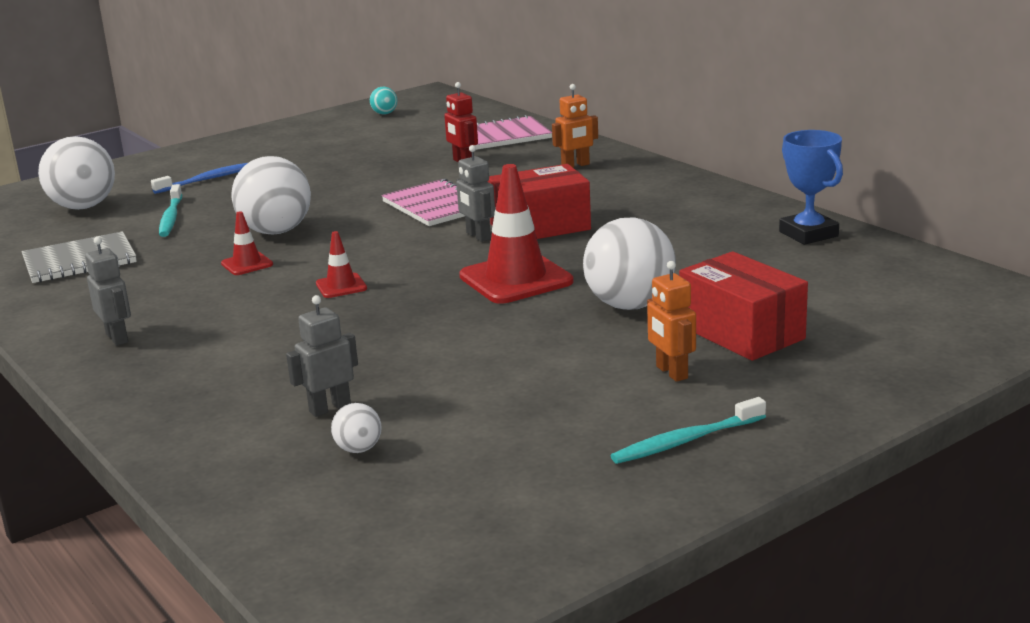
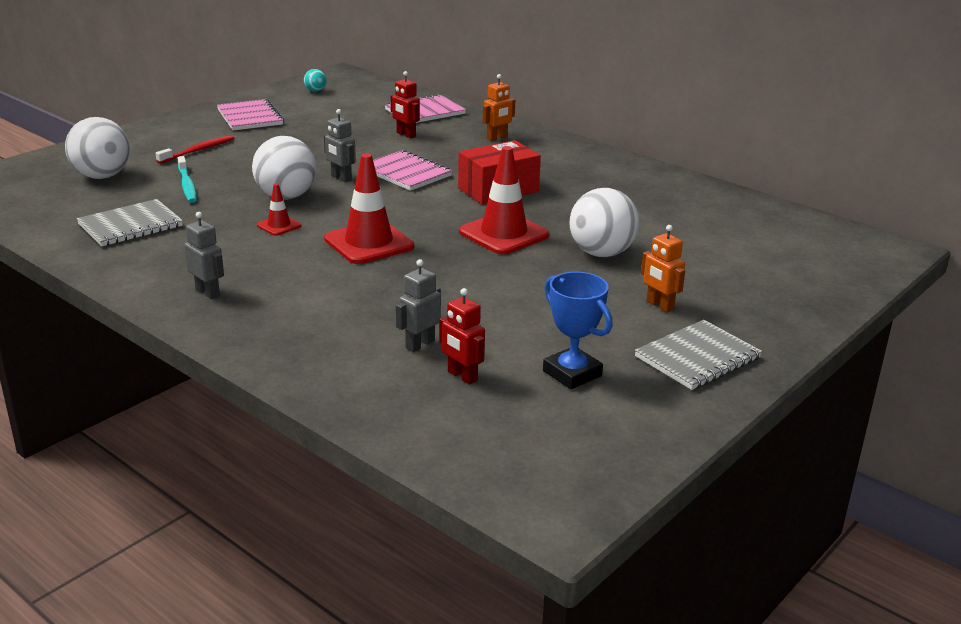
camera: 15 degrees left, 5 degrees up
(208, 179) = (198, 150): blue toothbrush -> red toothbrush
(290, 143) = (250, 117): none -> pink notebook
(341, 286) = (369, 243): red traffic cone -> red traffic cone, size x2.04
(358, 449) = (462, 376): white ball -> red robot
(478, 236) = (454, 198): grey robot -> grey robot (341, 178)
(685, 441) = (697, 357): turquoise toothbrush -> grey notebook
(741, 332) = (692, 272): red box -> none
(808, 234) = (700, 193): blue trophy -> blue trophy (572, 373)

